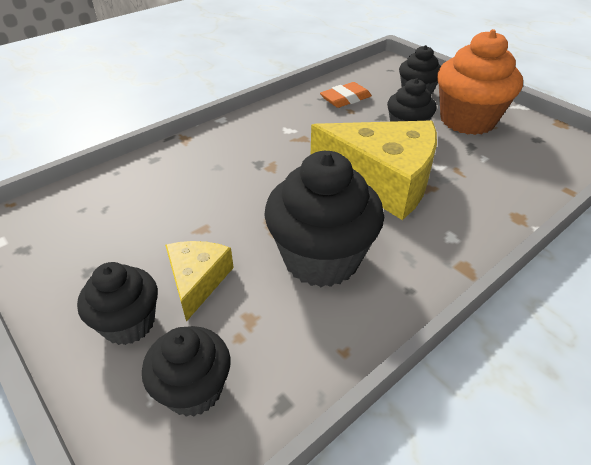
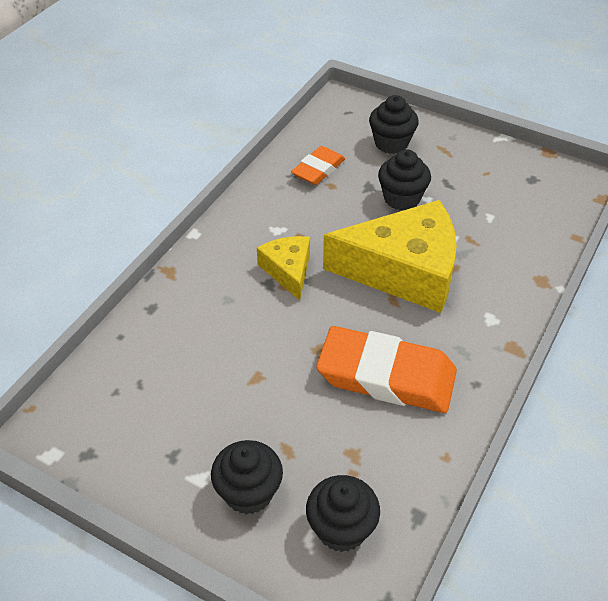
camera: 20 degrees left, 5 degrees up
(197, 281) = (285, 433): yellow cheese -> yellow cheese (288, 270)
(321, 258) = (386, 376): black cupcake -> orange eraser
(467, 120) = (457, 170): orange cupcake -> none

